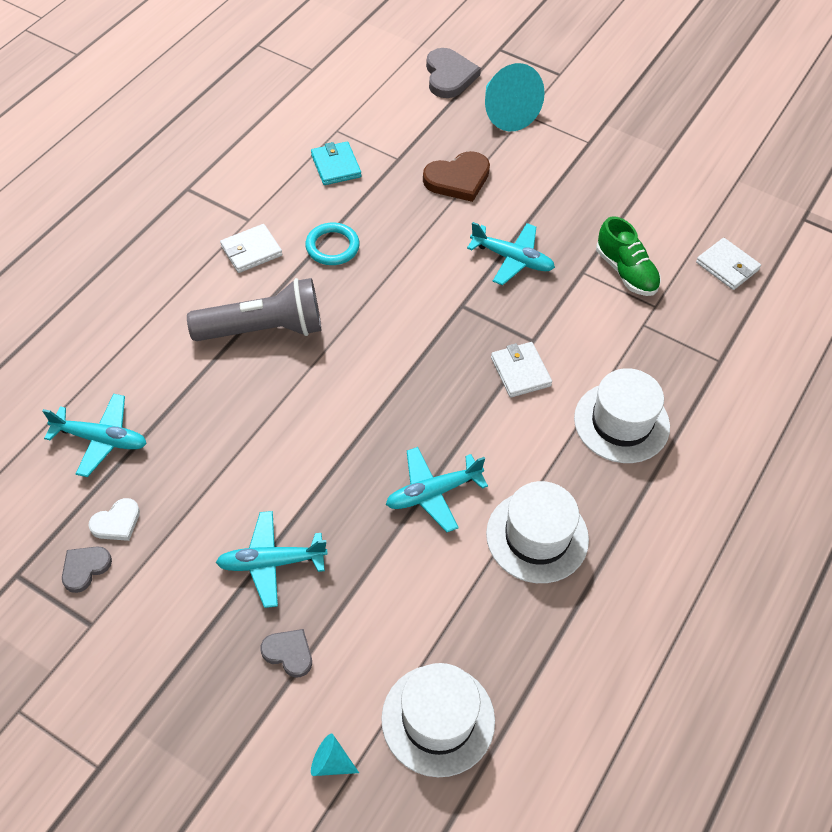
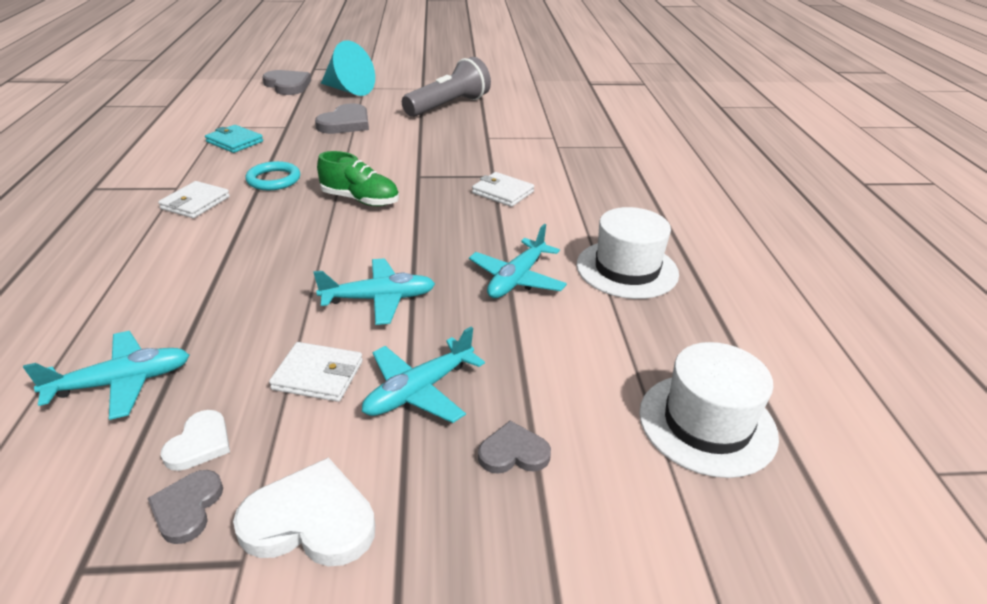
camera: 35 degrees left, 20 degrees down
(140, 621) = (310, 520): none -> white heart
(264, 329) = (252, 242): grey flashlight -> grey flashlight (448, 106)
(330, 762) = (659, 522): turquoise cone -> none
(458, 179) = (345, 123): brown heart -> grey heart
(512, 259) = (430, 145): turquoise plane -> turquoise plane (379, 299)
(621, 422) = (604, 191): white hat -> none
(626, 272) = (515, 129): green shoe -> green shoe (360, 200)
(727, 266) = (574, 110): white wallet -> white wallet (318, 375)

